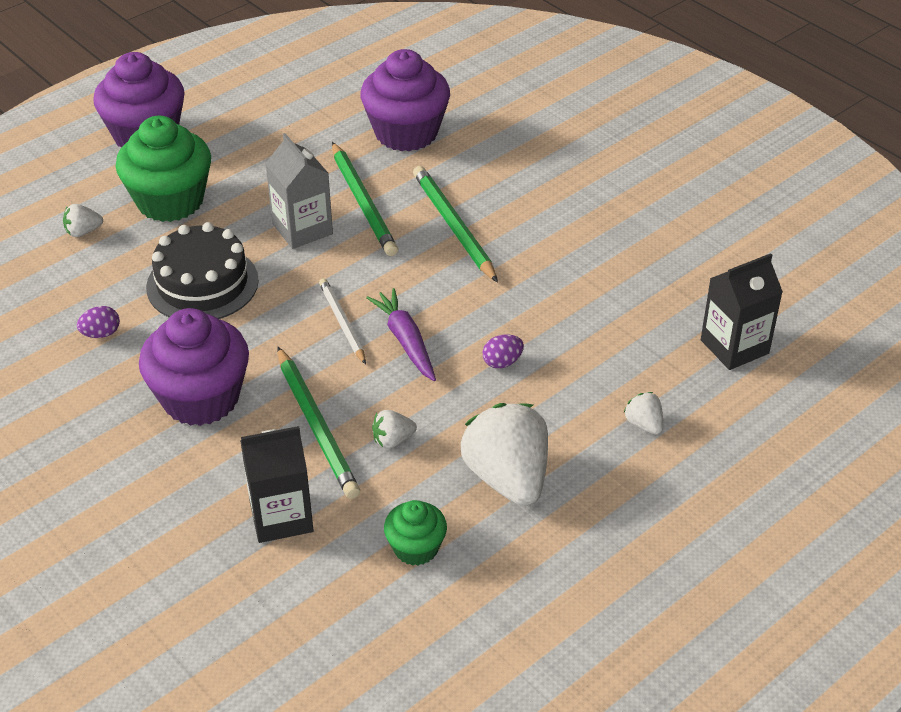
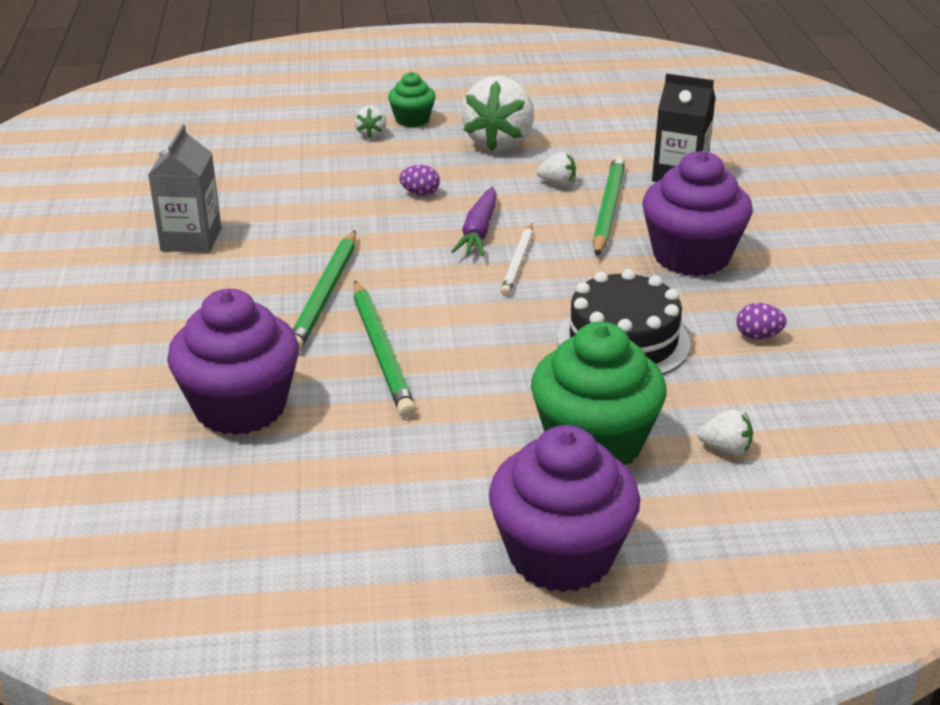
camera: 145 degrees left, 10 degrees down
(302, 229) = (473, 351): grey carton -> grey carton (191, 239)
(363, 202) = (382, 351): green pencil -> green pencil turned 150 degrees clockwise
(416, 548) = (599, 135): green cupcake -> green cupcake (412, 120)
(734, 347) = (243, 145): black carton -> none

